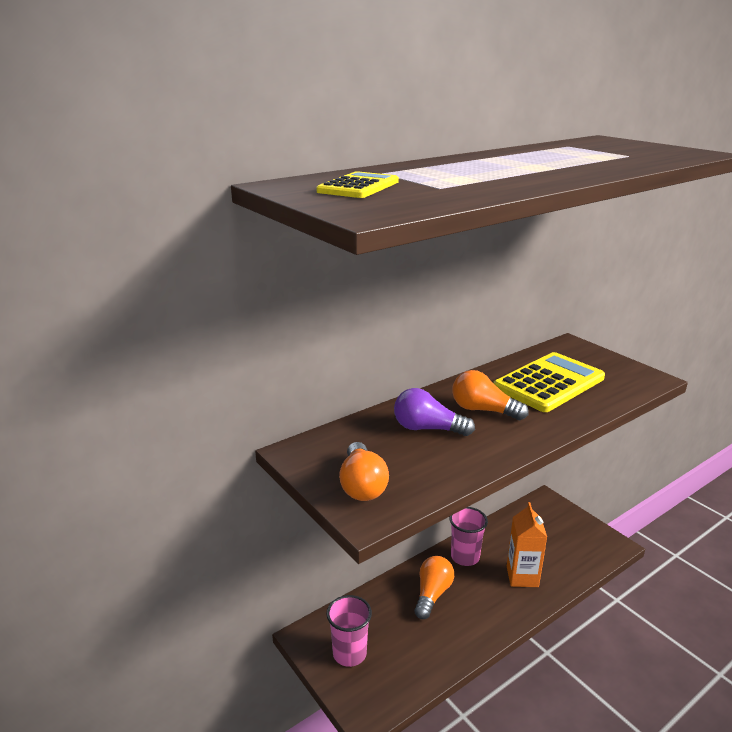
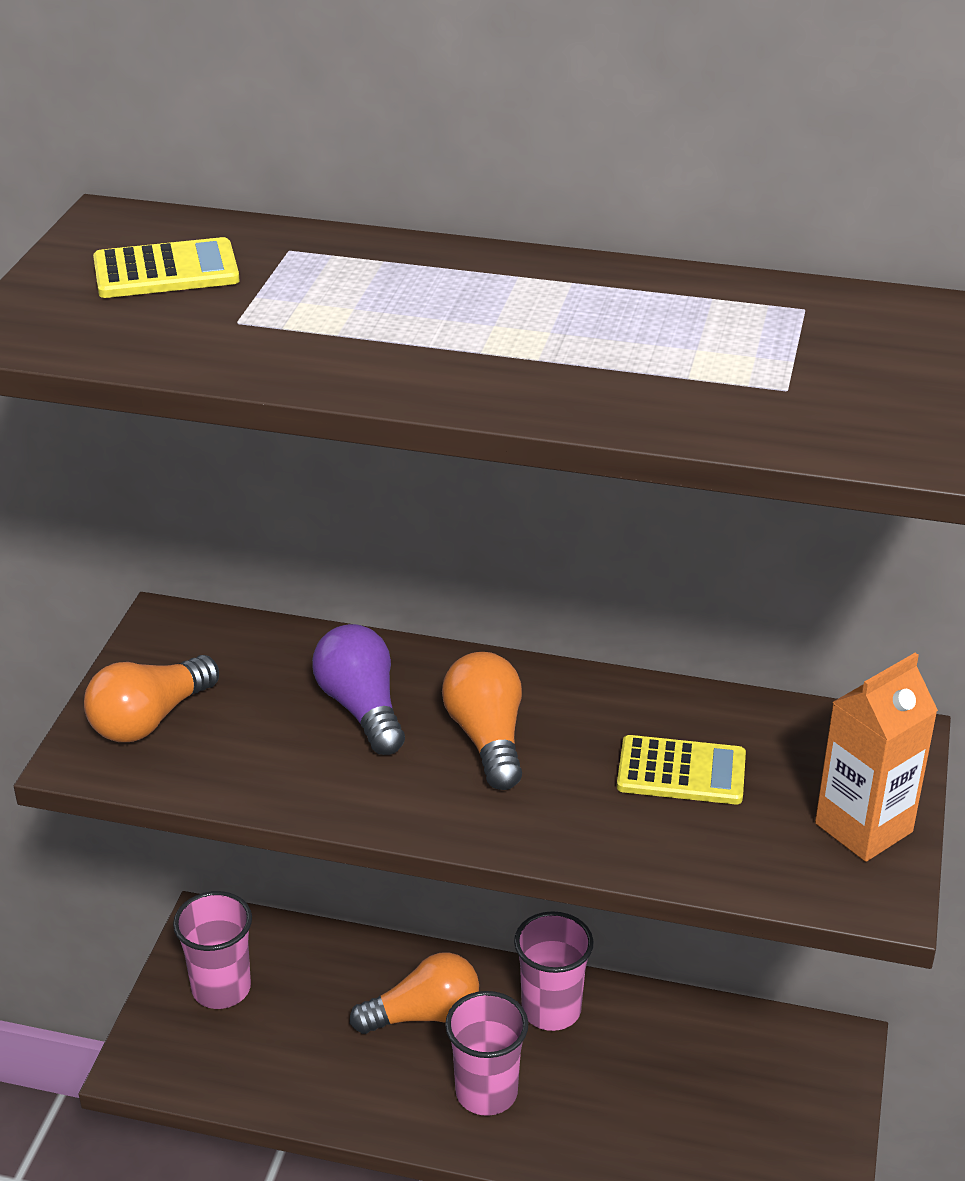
camera: 50 degrees right, 10 degrees up
(491, 599) = (486, 1092): none -> pink cup
(522, 576) = (583, 1107): orange carton -> orange carton (863, 827)
(549, 383) = (681, 771): yellow calculator -> yellow calculator, size x0.54

